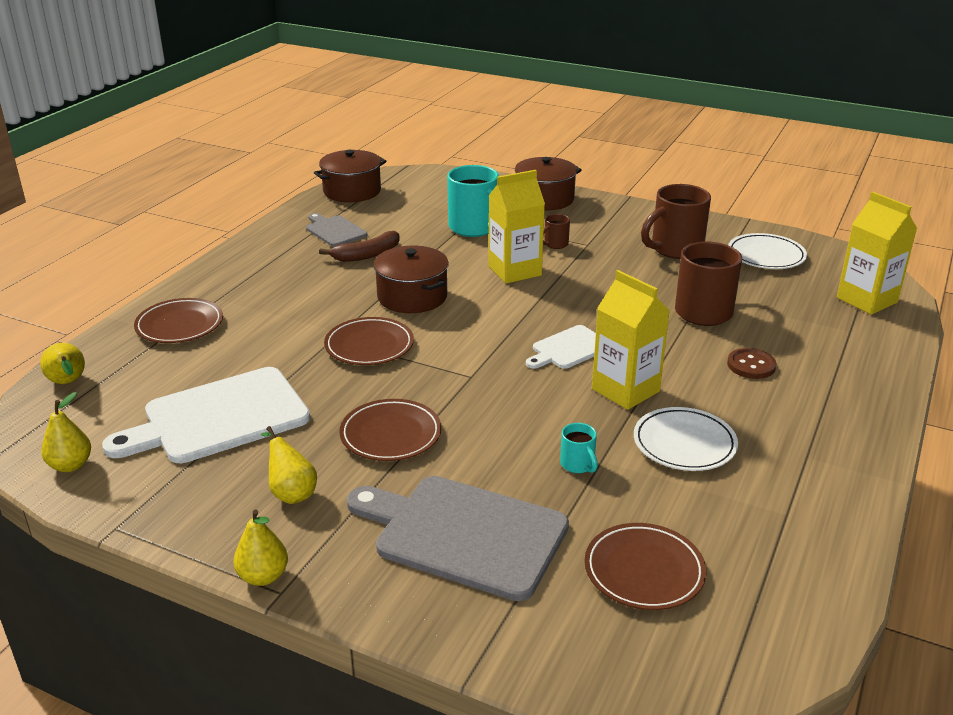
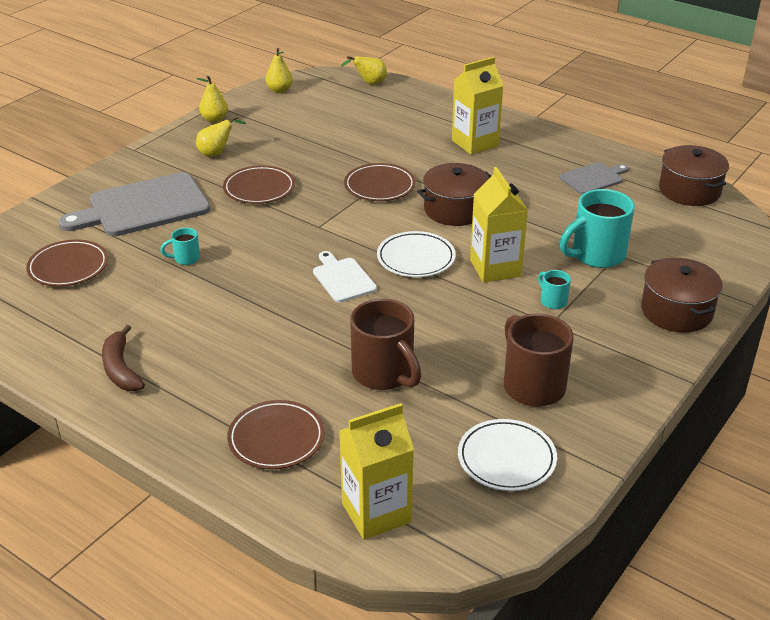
camera: 100 degrees right, 5 degrees up
(179, 325) = (433, 115): brown plate -> brown plate (276, 438)
(219, 418) = (307, 130): white cutting board -> none
(263, 576) = (149, 145): yellow pear -> yellow pear (214, 119)
(367, 255) = (540, 192): brown banana -> brown banana (121, 368)
(463, 534) = (143, 207): grey cutting board -> grey cutting board turned 150 degrees counterclockwise
(555, 244) = (552, 301): brown mug -> turquoise mug
(625, 390) = (268, 297): yellow carton -> yellow carton (475, 143)
(684, 443) = (184, 312): white plate -> white plate (416, 258)
(751, 365) = (276, 378): brown button -> none

